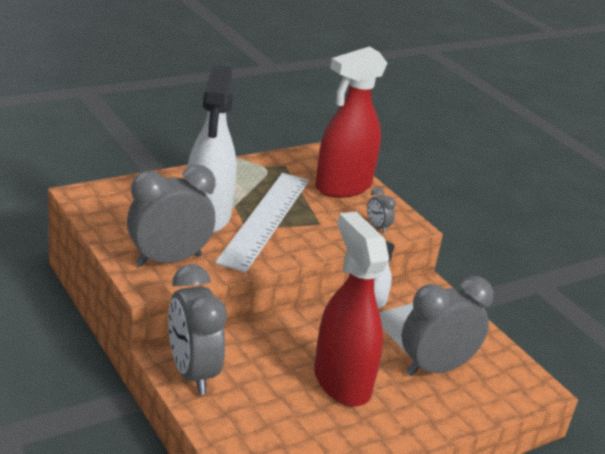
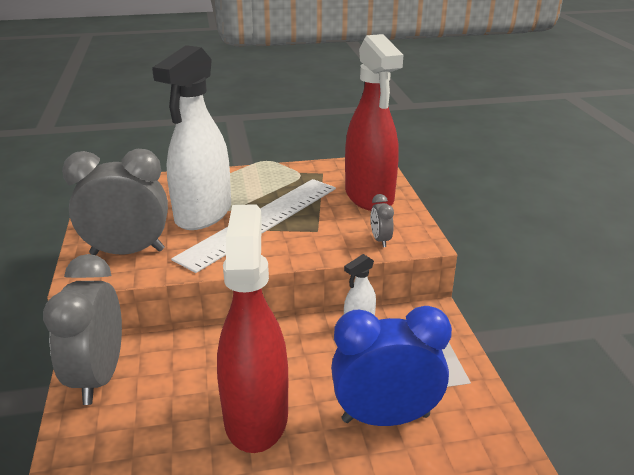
camera: 25 degrees right, 0 degrees up
(343, 187) = (369, 197): red spray bottle -> red spray bottle turned 90 degrees counterclockwise
(435, 368) = (385, 418): grey clock -> blue clock

